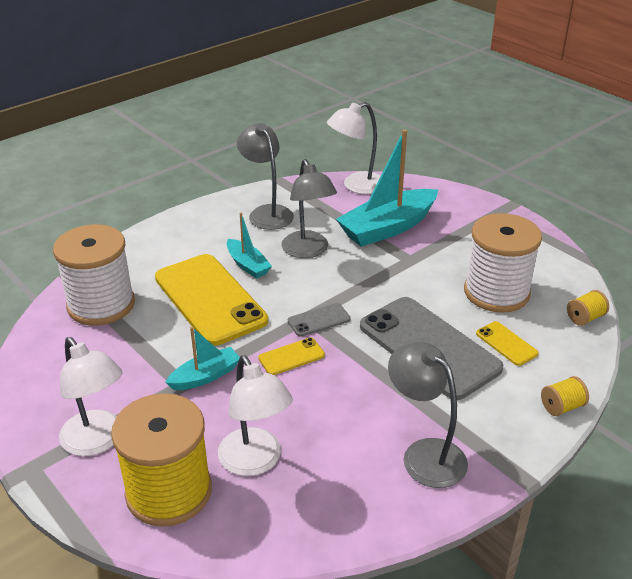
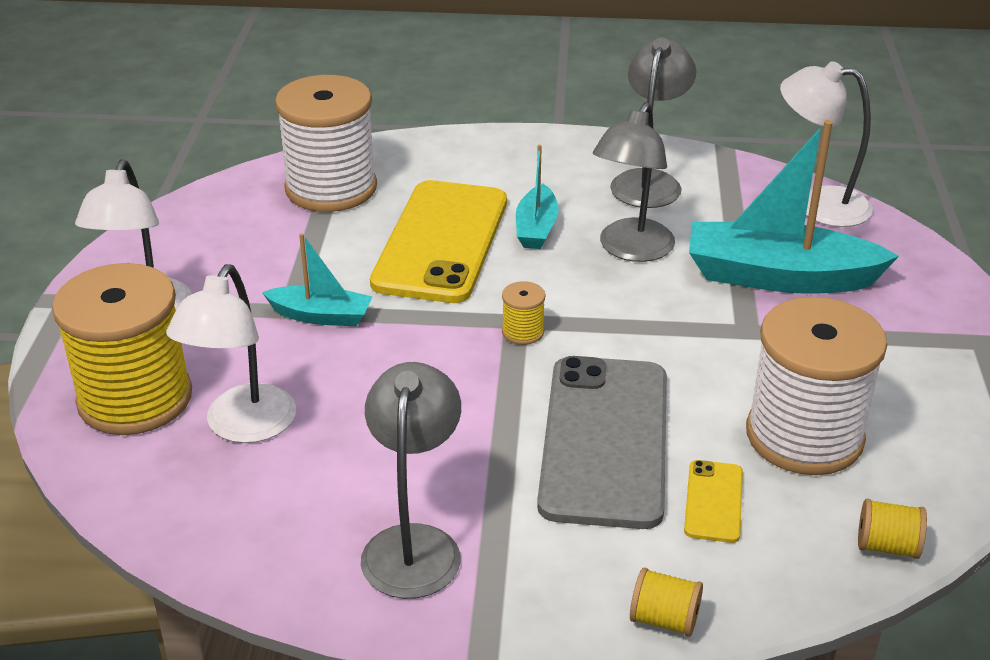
camera: 45 degrees right, 0 degrees up
(291, 357) = (433, 351): yellow phone -> none
(319, 320) = (523, 332): grey phone -> yellow spool

